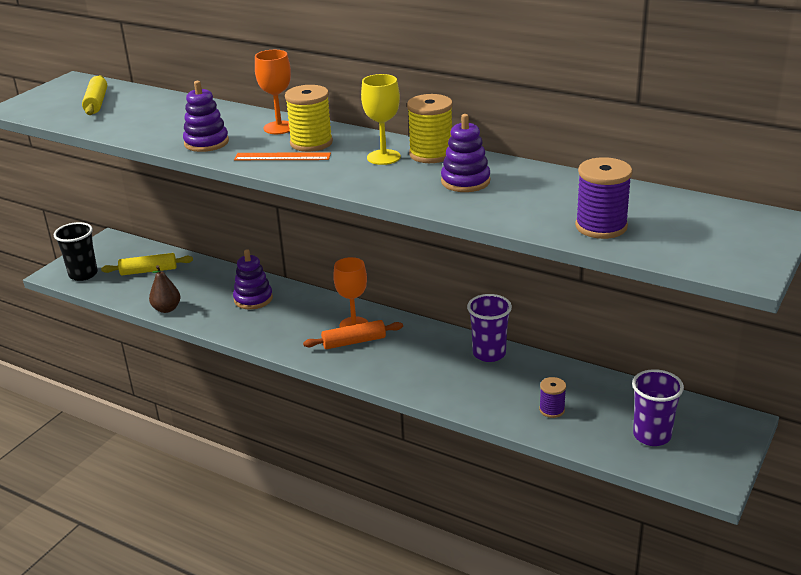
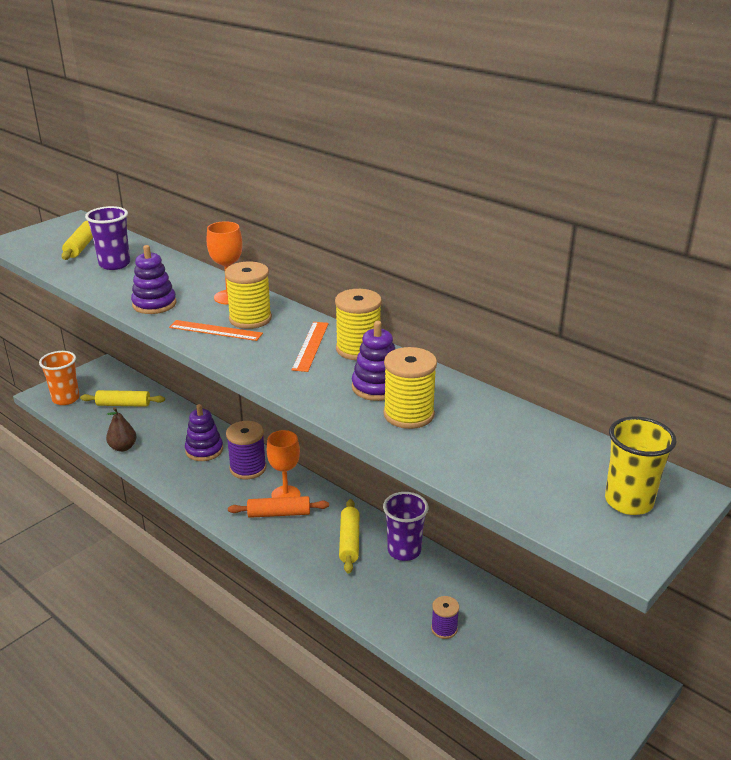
camera: 10 degrees right, 0 degrees up
(83, 274) = (66, 399): black cup -> orange cup
(383, 157) = (310, 346): yellow goblet -> orange ruler
(433, 354) = (349, 541): none -> yellow rolling pin
(506, 198) = (408, 414): none -> yellow spool
(601, 226) = (491, 466): purple spool -> purple spool (248, 468)
(652, 435) = (537, 681): purple cup -> purple cup (114, 264)
(731, 235) = (628, 501): none -> yellow cup

